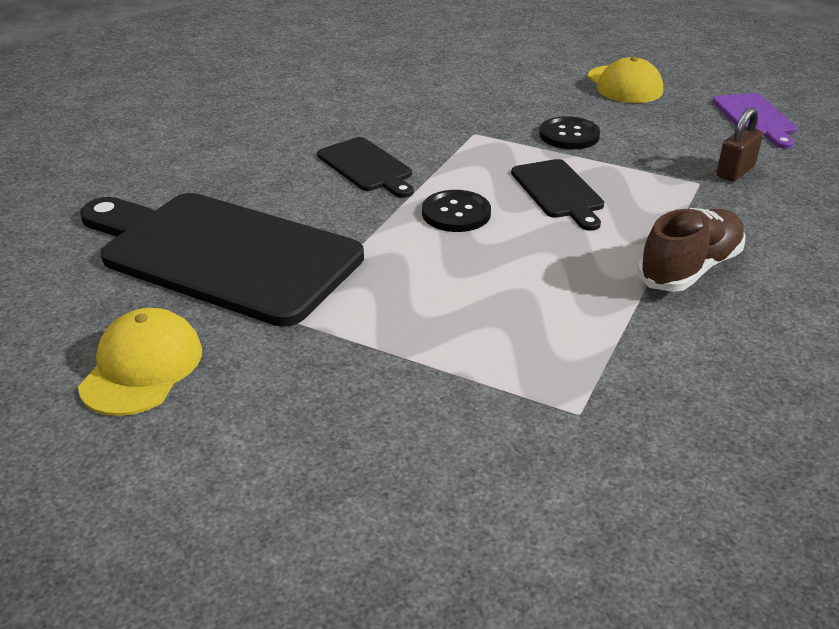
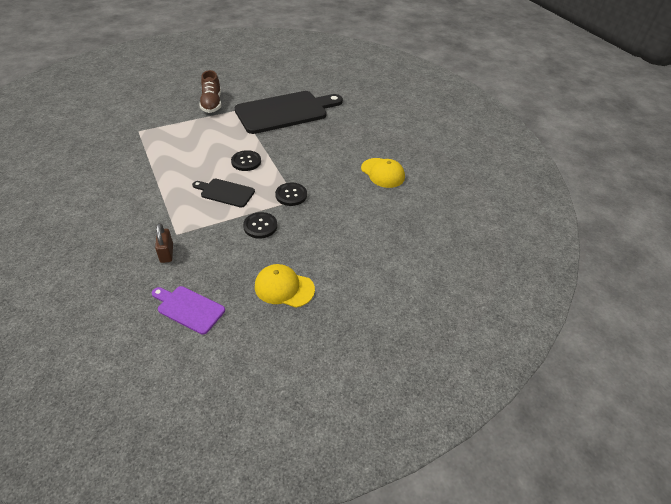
camera: 125 degrees right, 10 degrees up
(142, 367) = (250, 86): yellow cap -> yellow cap (382, 173)
(367, 167) = (304, 159): black cutting board -> none
(471, 141) = (291, 195): none -> black button
(689, 269) = (145, 189): brown shoe -> brown shoe (212, 103)

